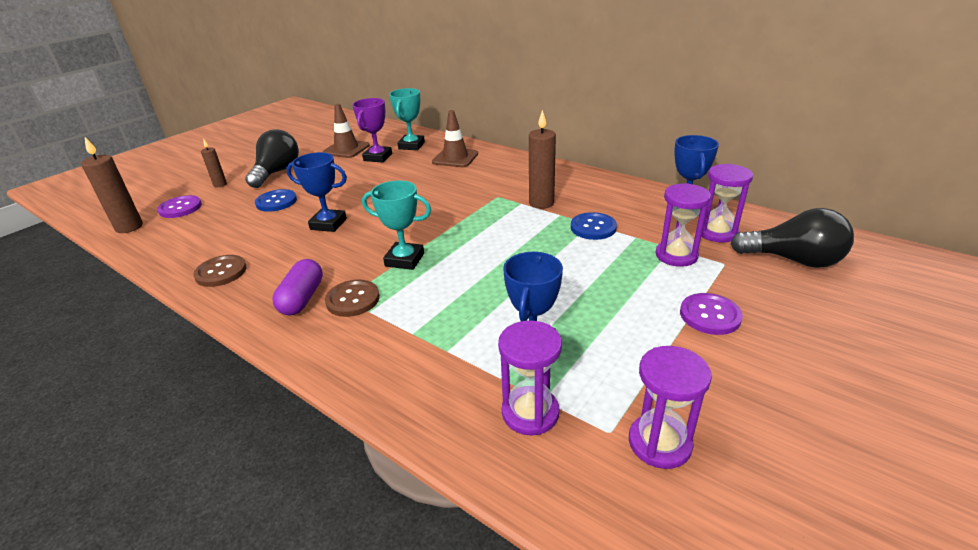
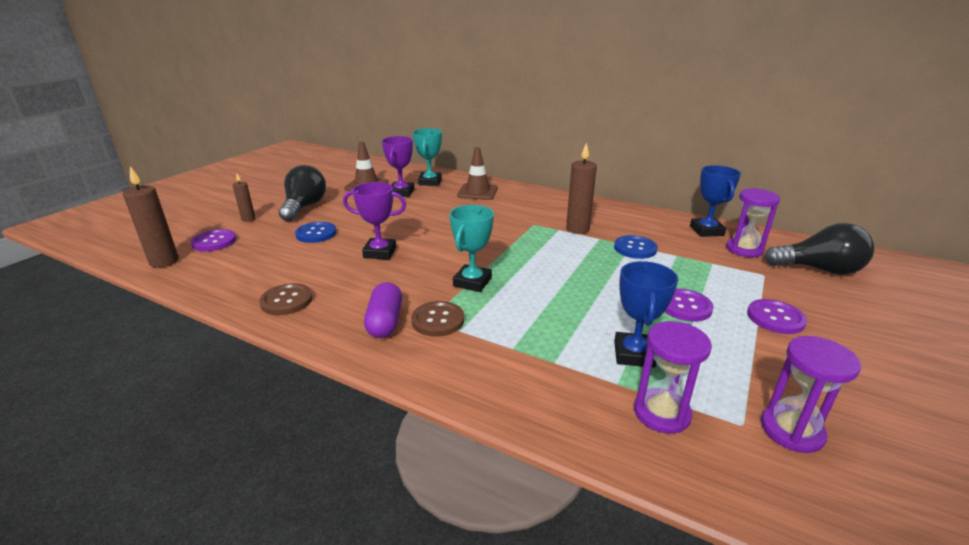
camera: 10 degrees left, 5 degrees down
(328, 224) = (380, 252): blue trophy -> purple trophy
(404, 260) = (472, 282): turquoise trophy -> turquoise trophy turned 75 degrees counterclockwise
(614, 297) = (685, 306): none -> purple button
(676, 255) = (720, 269): purple hourglass -> none

